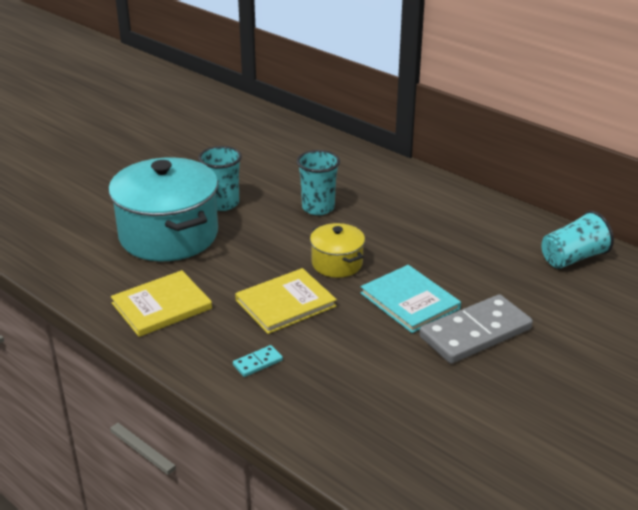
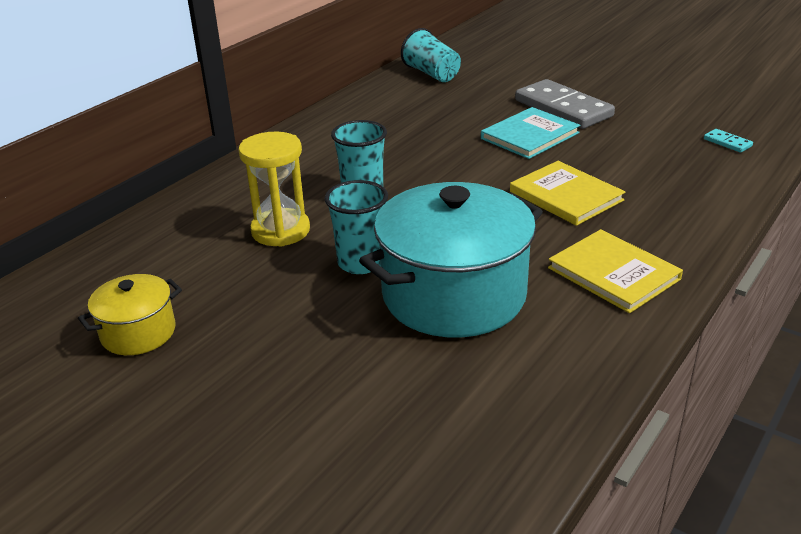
camera: 95 degrees left, 0 degrees up
(257, 363) = (672, 201): turquoise domino -> turquoise domino (727, 143)
(276, 175) = (280, 231): none -> yellow hourglass
(337, 263) = (479, 174): yellow pot -> yellow pot (138, 333)

